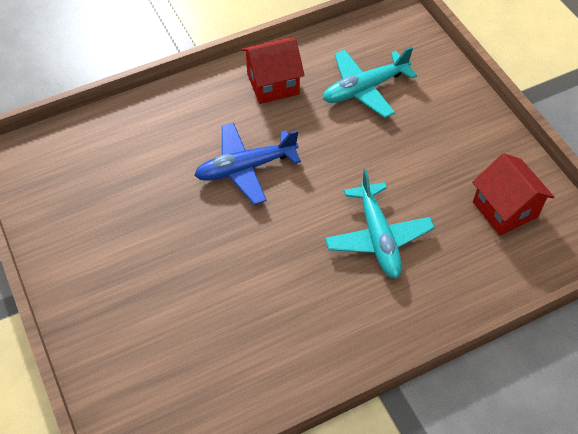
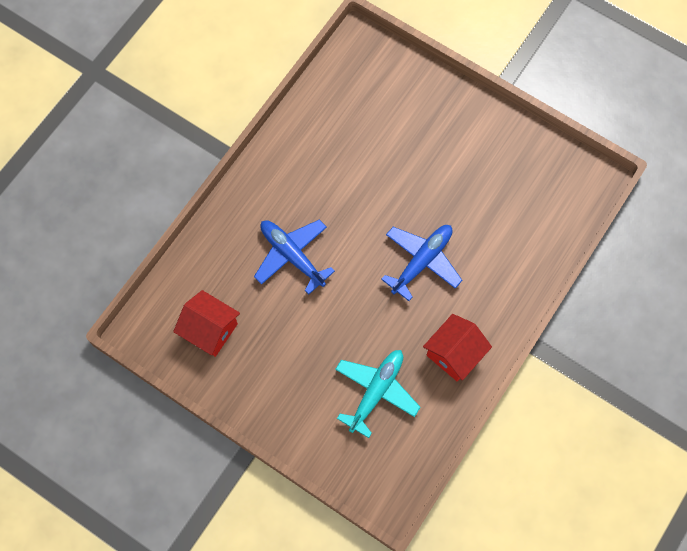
camera: 150 degrees right, 15 degrees up
(378, 238) = (292, 255): turquoise plane -> blue plane

